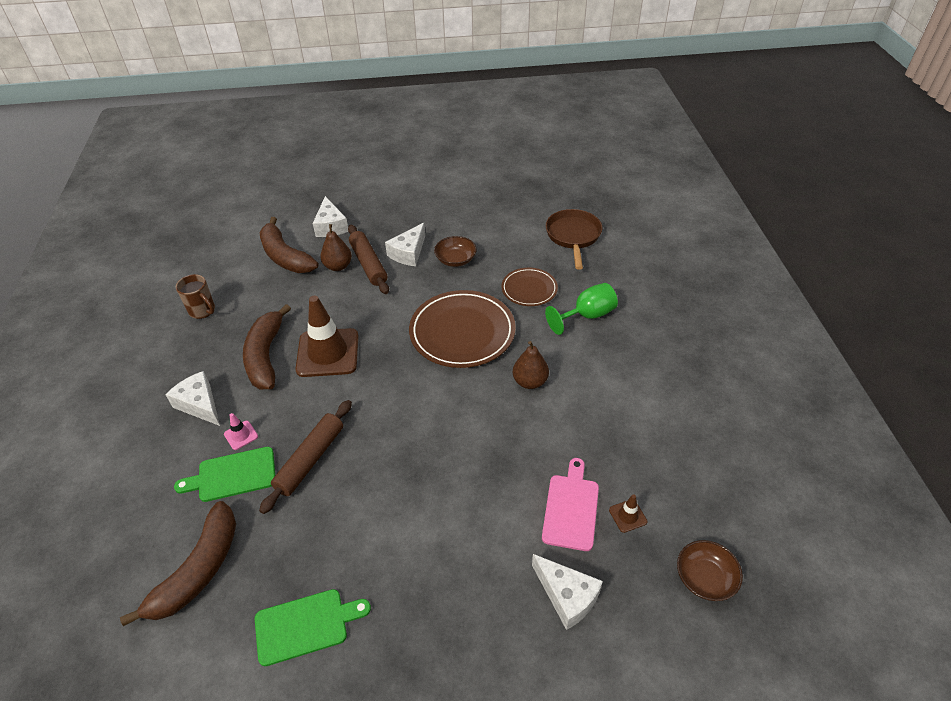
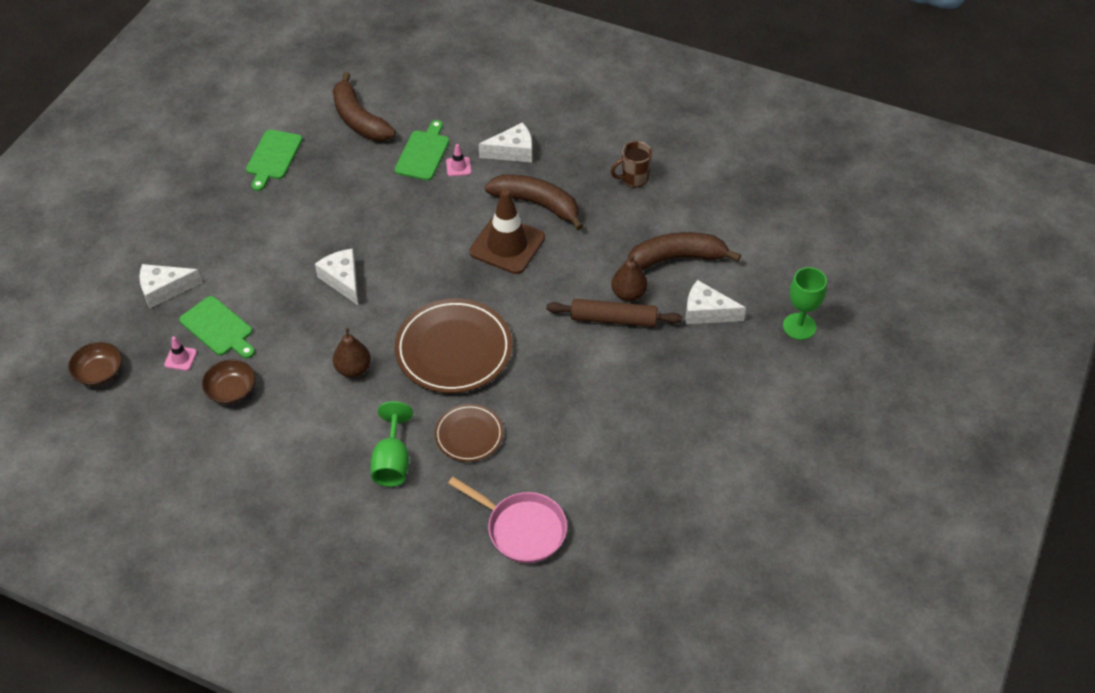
camera: 120 degrees right, 5 degrees up
(310, 459) = (399, 198): brown rolling pin -> none
(317, 187) = (799, 326): none -> green goblet
(408, 253) = (608, 360): white cheese -> white cheese (342, 280)
(455, 260) = (565, 395): brown bowl -> brown bowl (231, 390)
(571, 508) = (218, 328): pink cutting board -> green cutting board
(573, 236) = (522, 529): brown pan -> pink pan
(627, 516) = (180, 358): brown traffic cone -> pink traffic cone

